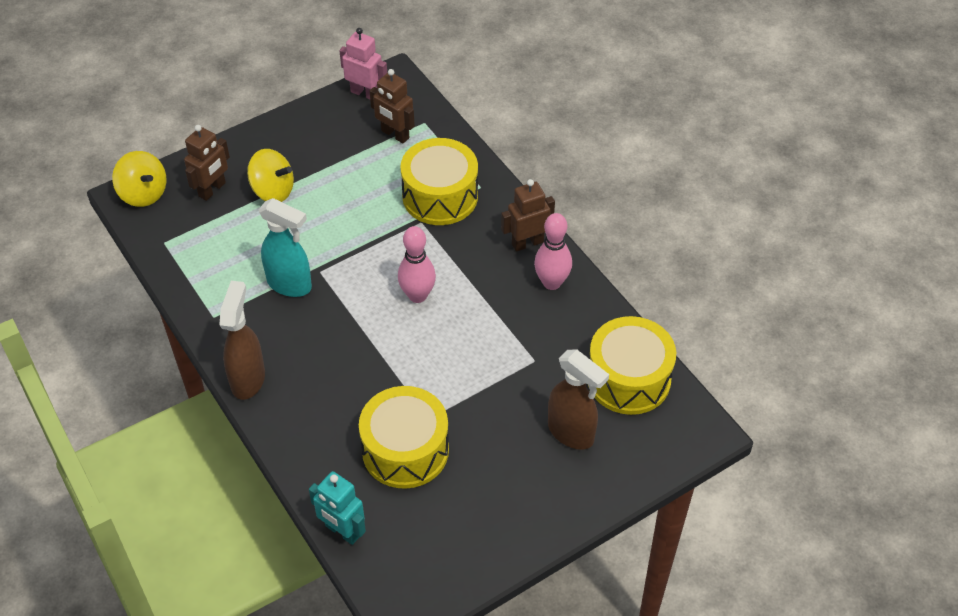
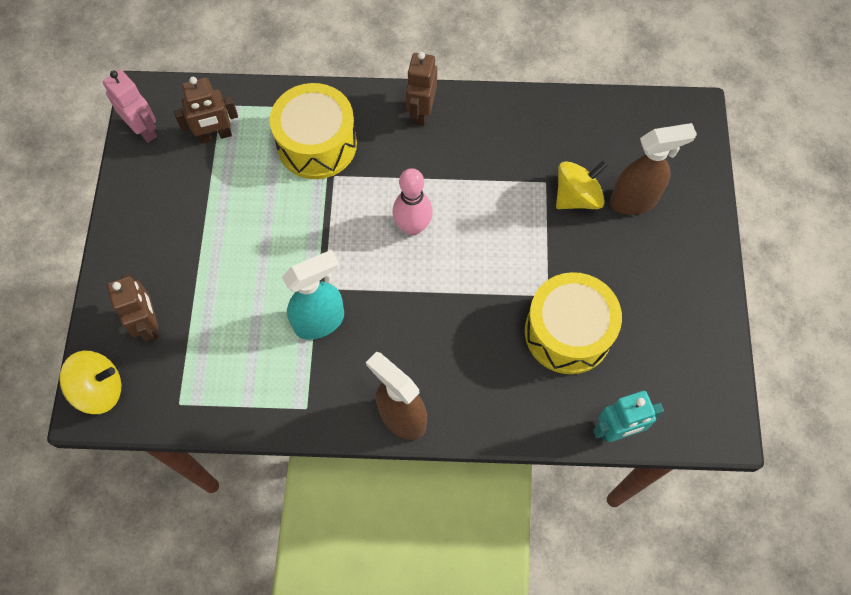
camera: 55 degrees left, 15 degrees up
(273, 190) = (195, 273): yellow spinning top -> yellow spinning top (577, 197)
(365, 93) = (144, 129): pink robot -> pink robot turned 75 degrees clockwise
(551, 282) = (476, 121): pink bowling pin -> none
(628, 379) = (610, 129): yellow drum -> none

